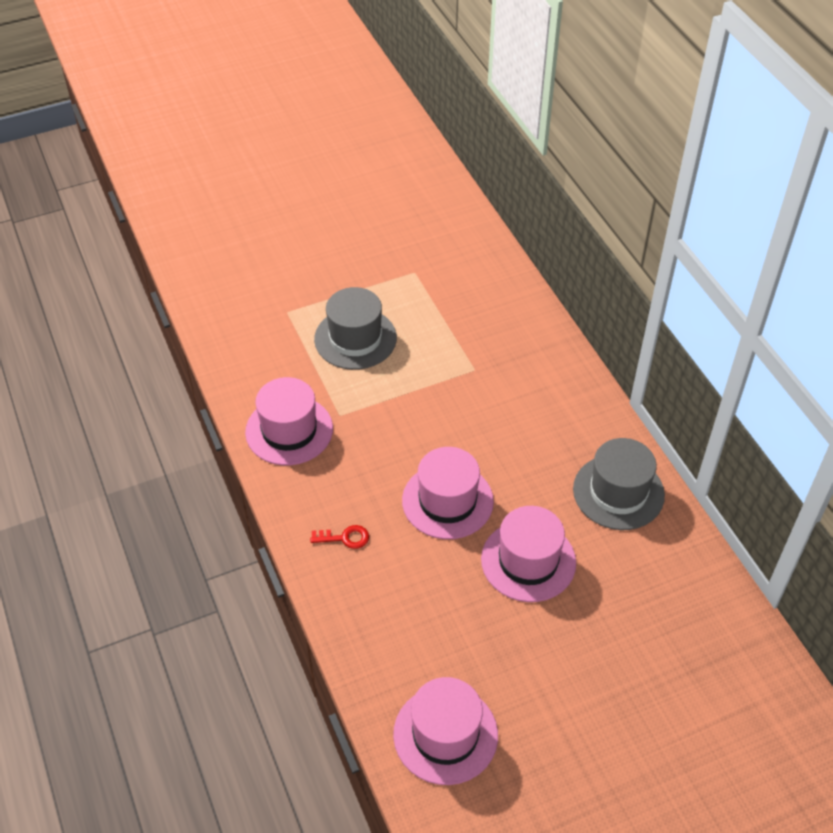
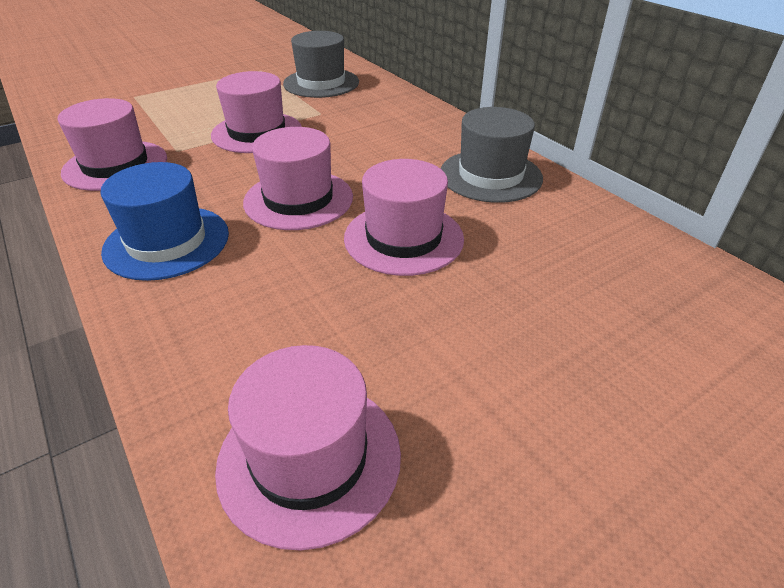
camera: 10 degrees left, 10 degrees down
(345, 538) = (167, 242): red key -> blue hat
(355, 338) = (200, 105): grey hat -> grey hat (321, 83)
(412, 395) = (257, 132): none -> pink hat

